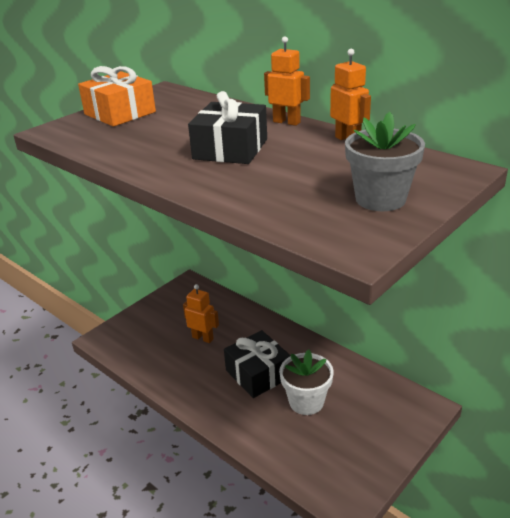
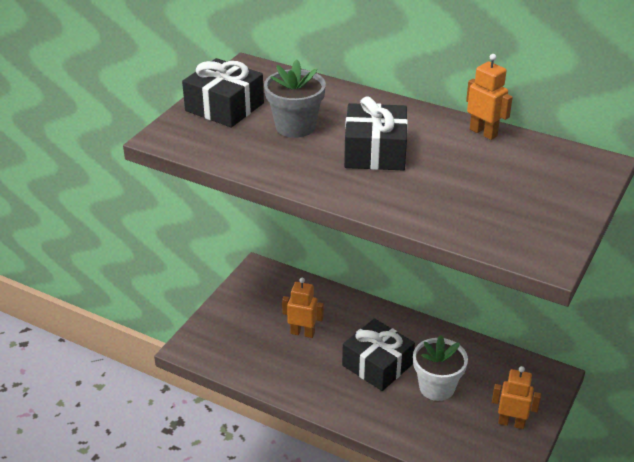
camera: 15 degrees left, 5 degrees up
(120, 113) = (224, 107): orange gift -> black gift
(287, 122) = (411, 111): orange robot -> orange robot (511, 423)
(380, 199) = (543, 203): grey flower pot -> grey flower pot (295, 126)

